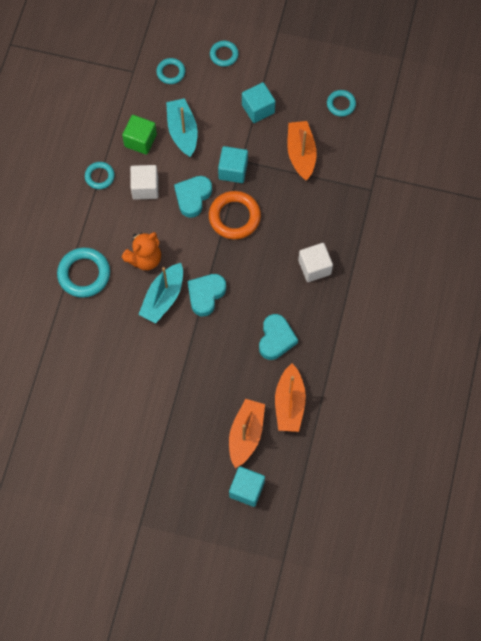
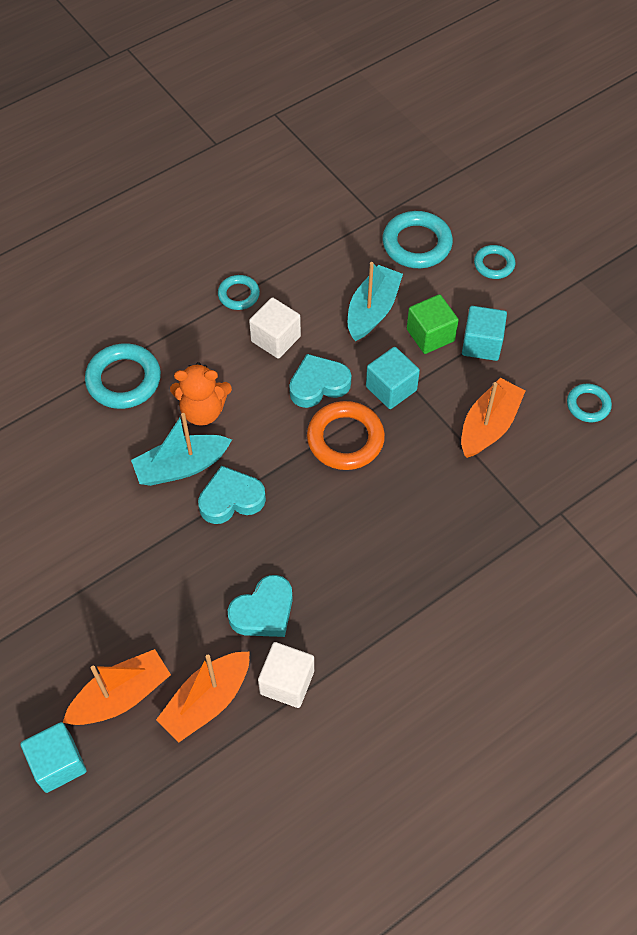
camera: 40 degrees right, 10 degrees down
(140, 140) = (317, 289): green cube -> green cube (430, 335)
(171, 72) = (417, 244): turquoise ring -> turquoise ring, size x1.72
(314, 267) = (387, 564): white cube -> white cube (287, 682)

